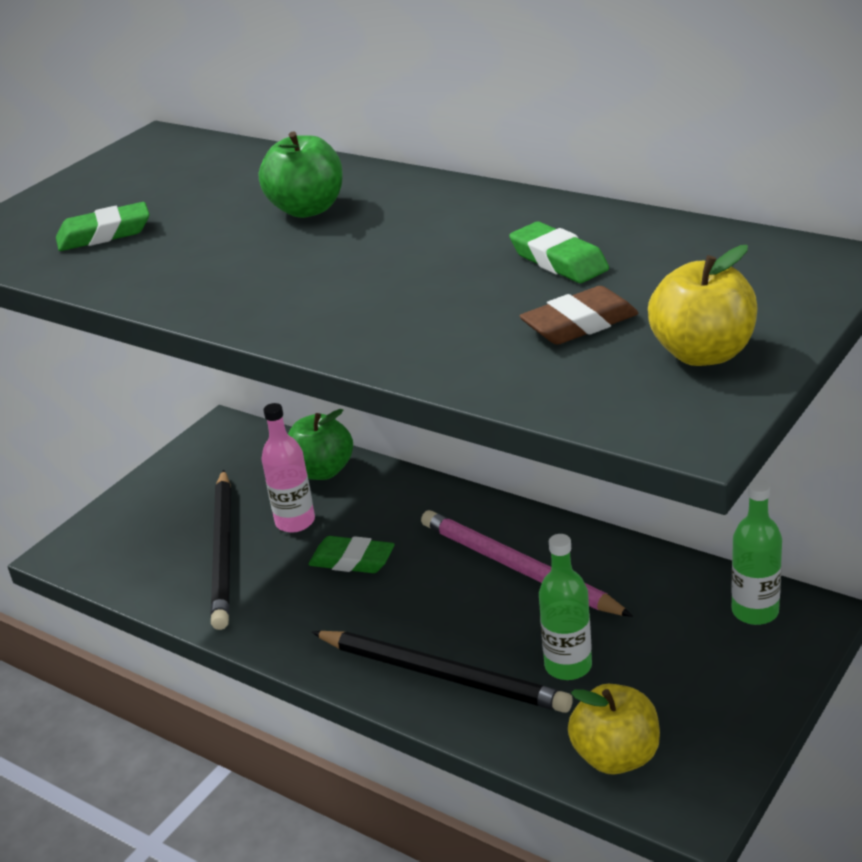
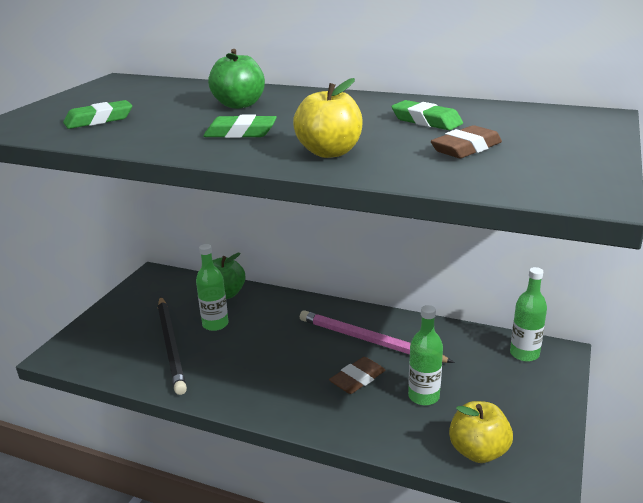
camera: 15 degrees left, 5 degrees down
(295, 522) = (215, 324): pink bottle -> green bottle
(352, 560) = (260, 344): green eraser -> green eraser (240, 133)
(443, 675) = (343, 410): black pencil -> none
(479, 630) = (357, 379): none -> brown eraser
(703, 354) = (562, 159): yellow apple -> yellow apple (329, 152)

